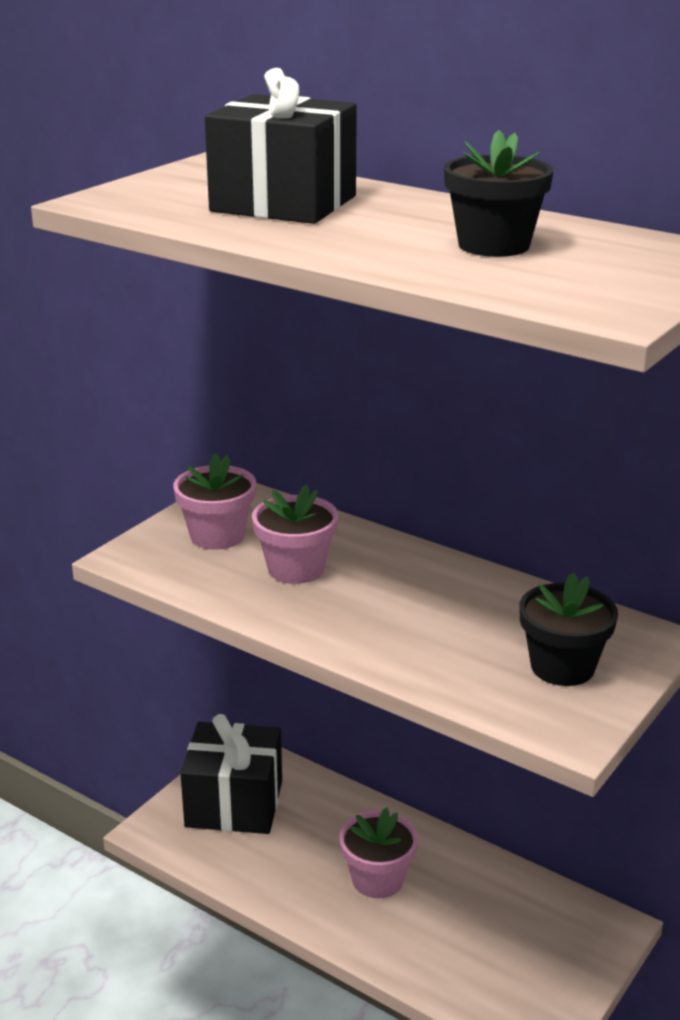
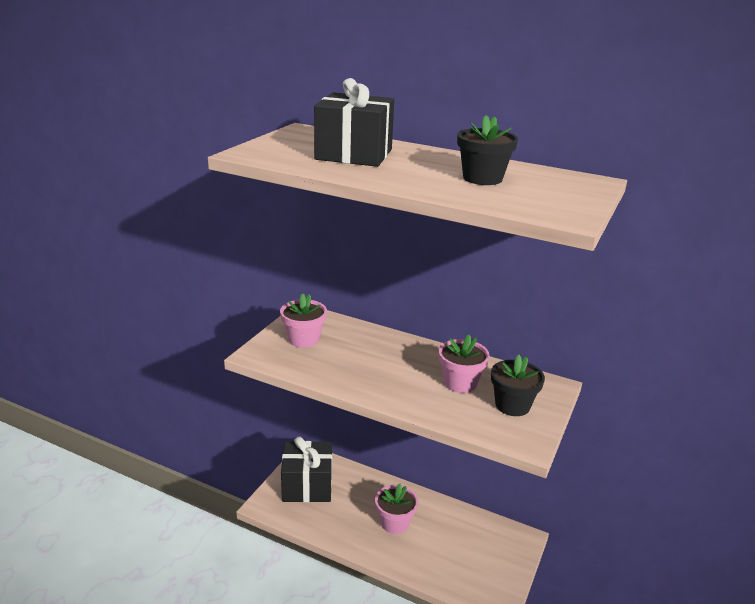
camera: 10 degrees left, 0 degrees up
(296, 569) = (353, 356): pink flower pot -> pink flower pot (460, 383)

